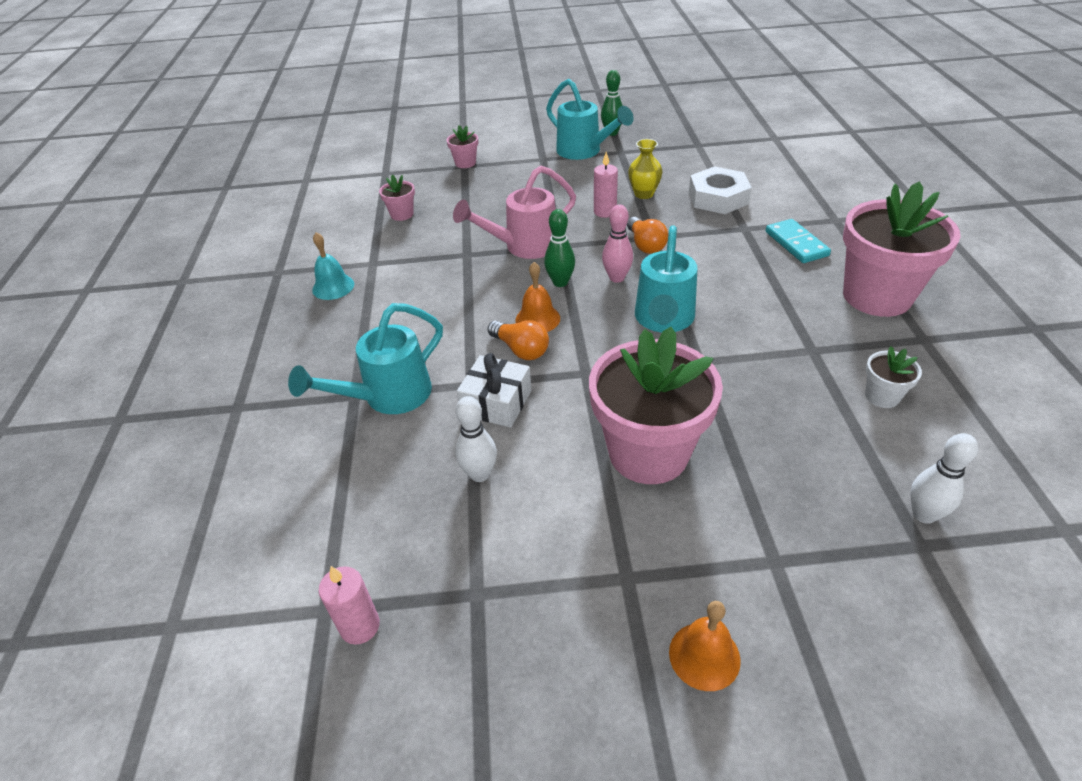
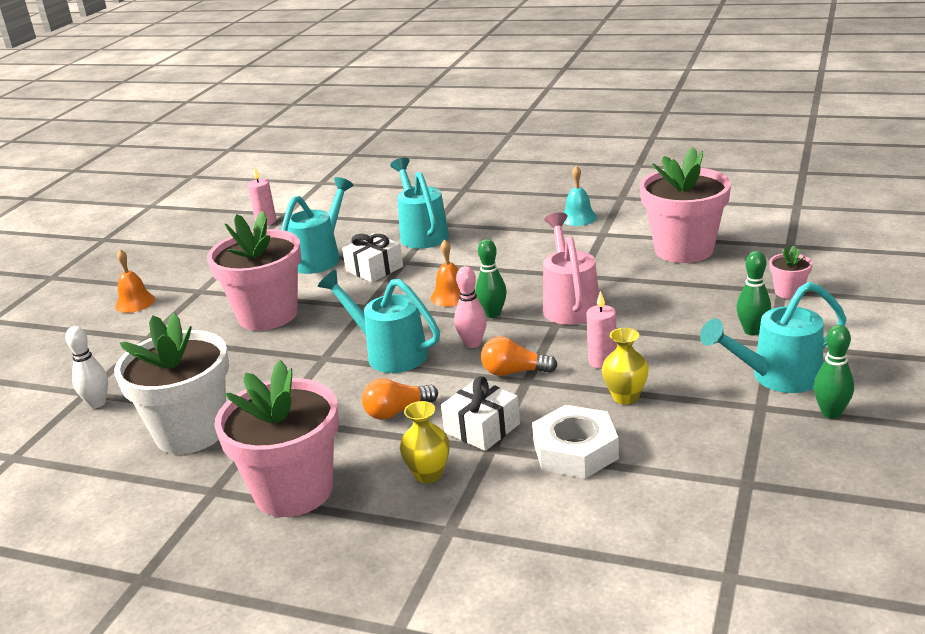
camera: 115 degrees right, 15 degrees down
(402, 214) = (684, 250): pink flower pot -> pink flower pot, size x2.33
(480, 474) = (320, 257): white bowling pin -> turquoise watering can
(521, 349) = (420, 284): orange light bulb -> orange light bulb (397, 411)
(529, 167) = (752, 331): none -> green bowling pin
(727, 238) = (482, 428): none -> white gift
(796, 244) = (428, 474): turquoise domino -> yellow vase
(882, 396) = (191, 432): white flower pot -> white flower pot, size x2.33

